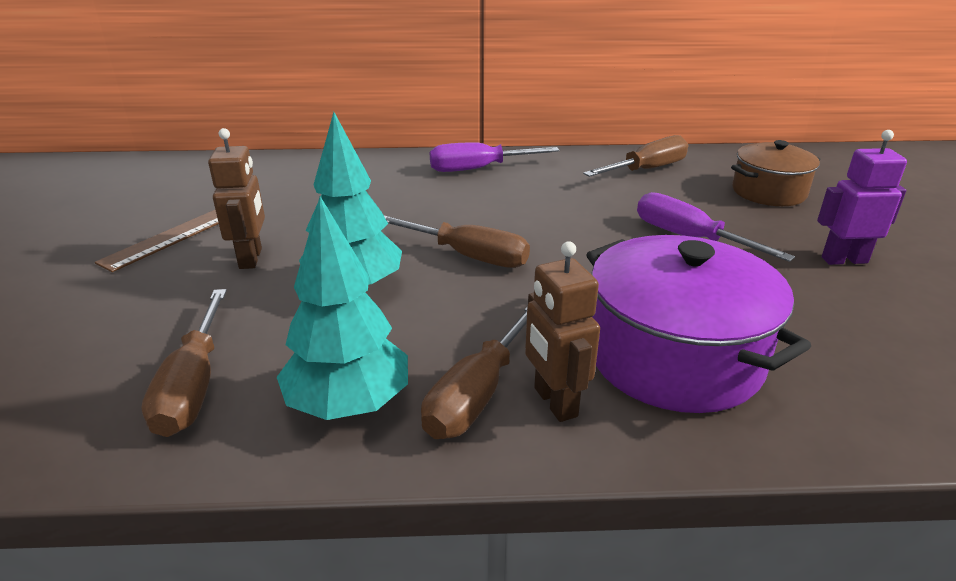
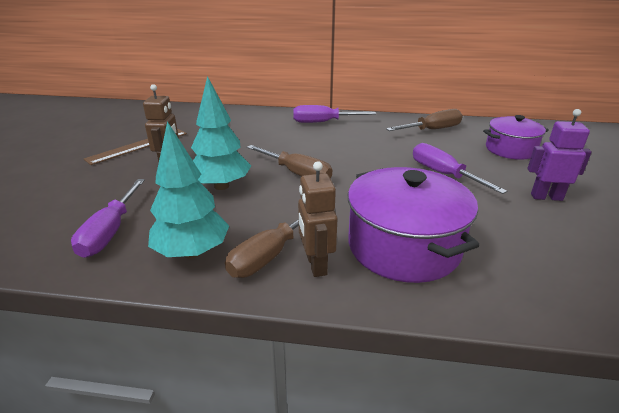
camera: 10 degrees right, 0 degrees up
(193, 385) = (110, 231): brown screwdriver -> purple screwdriver
(768, 192) = (510, 149): brown pot -> purple pot

